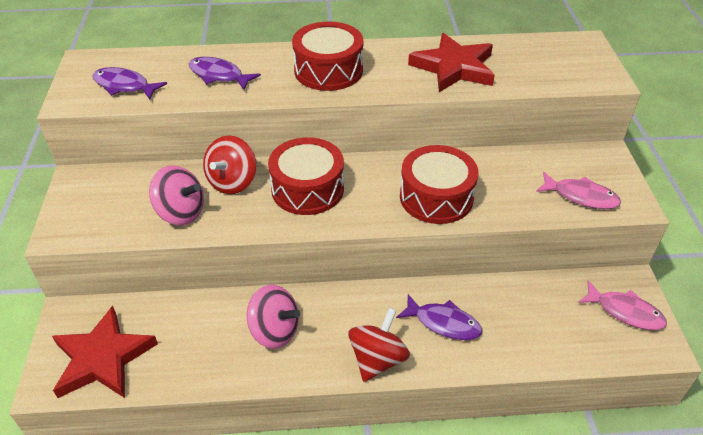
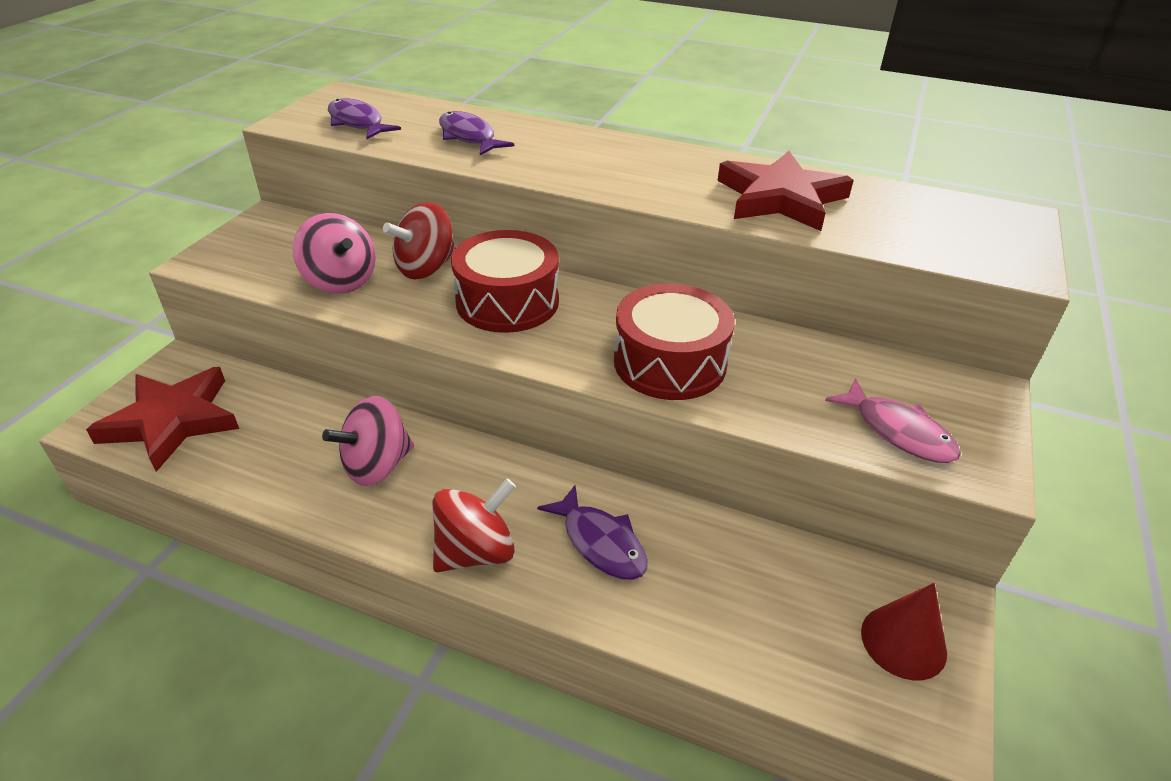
camera: 25 degrees right, 5 degrees down
(274, 331) = (377, 466): pink spinning top -> pink spinning top turned 90 degrees clockwise
(328, 70) = (605, 162): red drum -> none
(625, 311) = (903, 642): pink fish -> red cone

